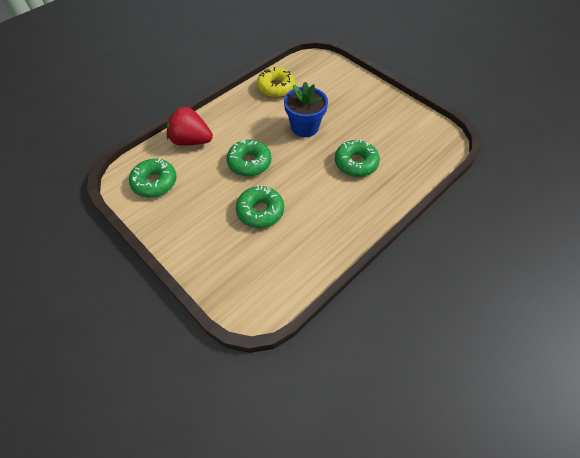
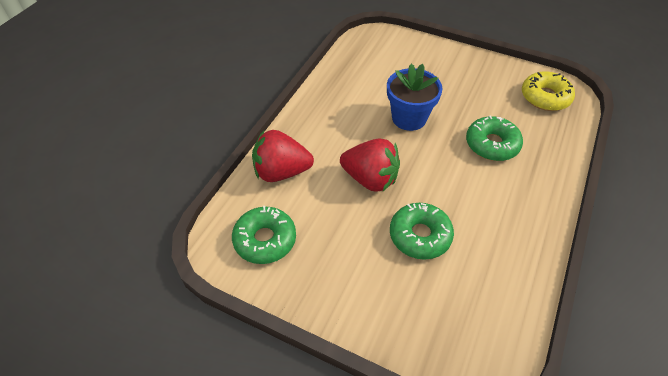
camera: 20 degrees left, 5 degrees down
(249, 162) = (370, 179): green donut -> red strawberry
(276, 88) = (347, 80): yellow donut -> yellow donut (545, 97)

